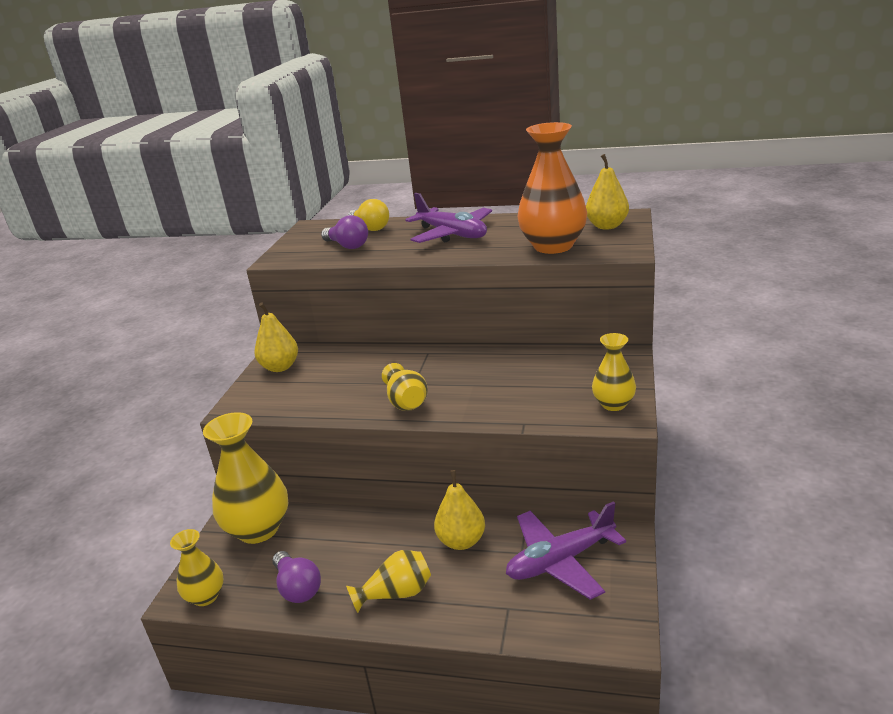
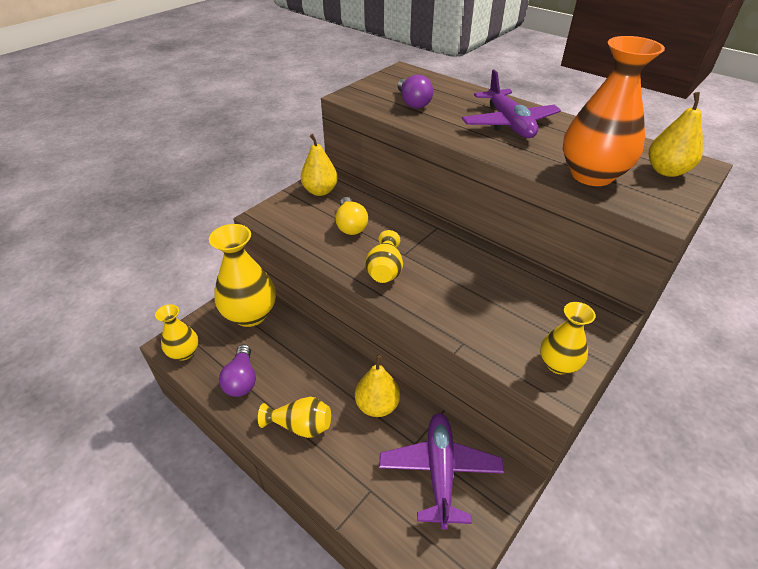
camera: 25 degrees right, 15 degrees up
(370, 228) = (446, 90): yellow light bulb -> yellow light bulb (350, 225)
(560, 561) = (440, 471): purple plane -> purple plane turned 90 degrees clockwise

